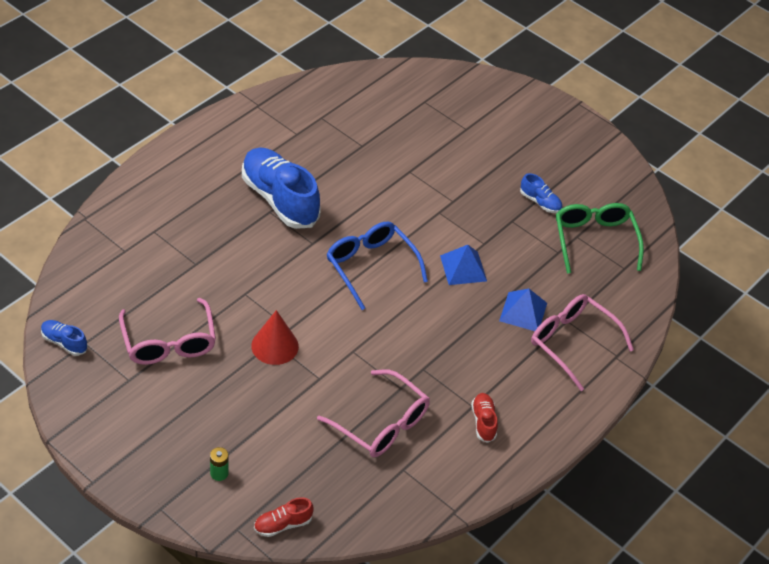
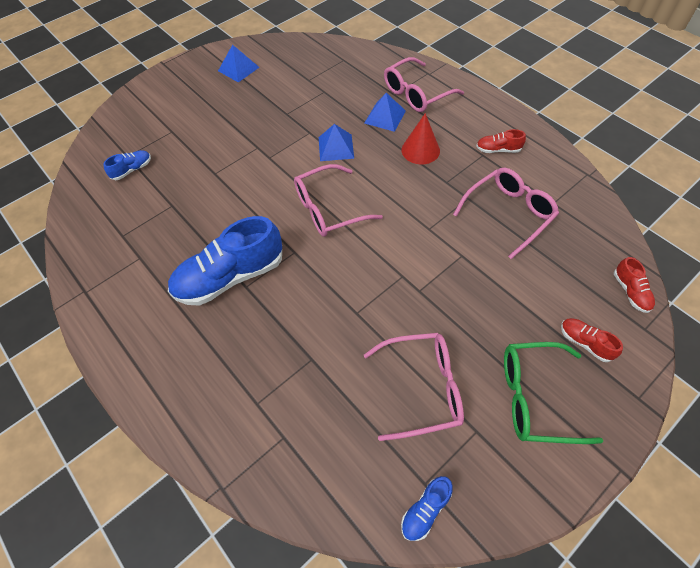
camera: 75 degrees left, 10 degrees up
(219, 473) = (585, 342): green battery -> red shoe
(275, 346) = (424, 289): red cone -> red cone (420, 150)
(371, 267) = (329, 209): blue glasses -> pink glasses
(540, 202) = (268, 95): blue shoe -> blue shoe (132, 170)
(583, 170) = (238, 69): none -> blue pyramid
(594, 241) = (314, 71): green glasses -> green glasses (536, 397)

